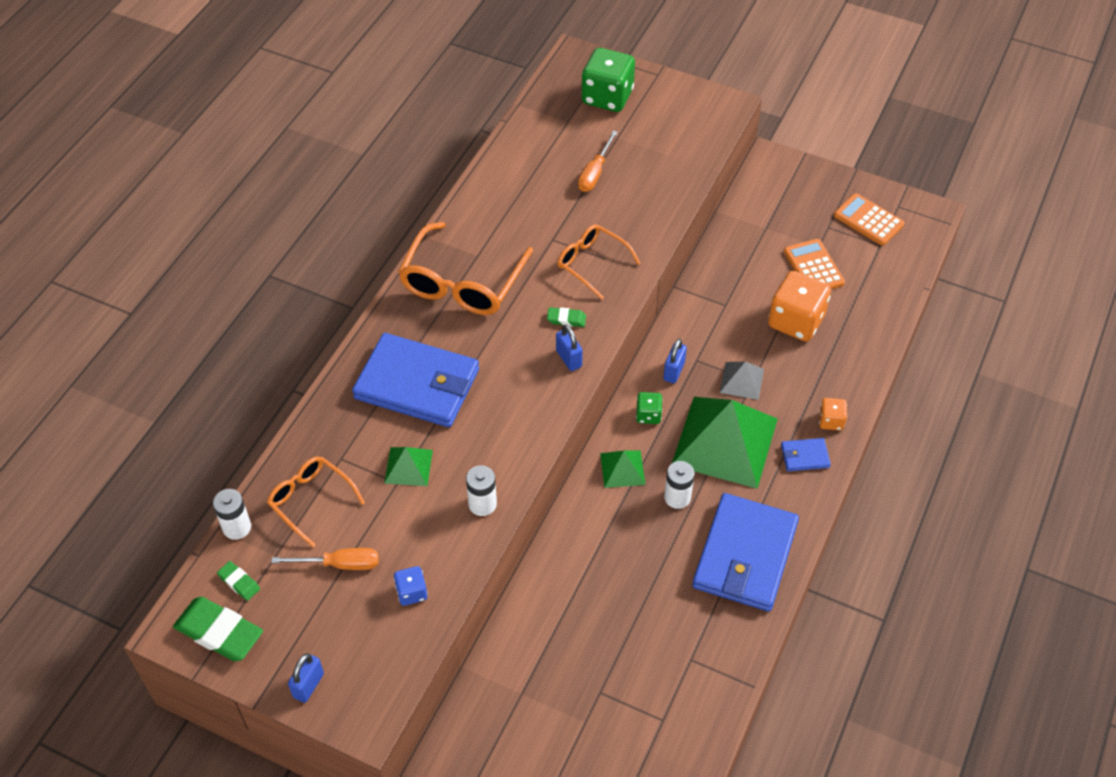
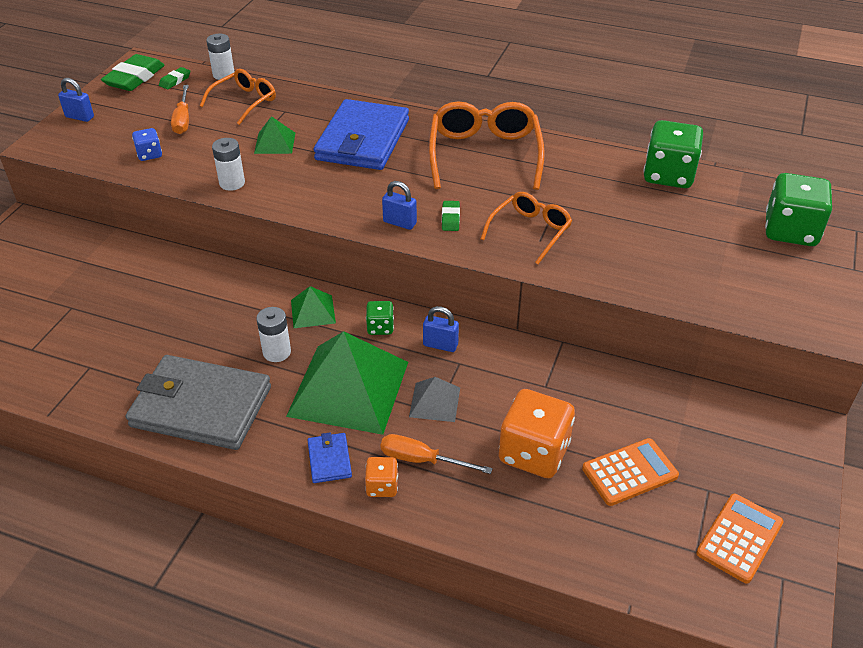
camera: 85 degrees right, 10 degrees down
(462, 283) = (484, 154): orange glasses -> orange glasses turned 75 degrees clockwise
(518, 155) = (668, 175): none -> green dice
(569, 359) = (399, 223): blue padlock -> blue padlock turned 60 degrees clockwise
(595, 173) = (664, 227): orange screwdriver -> orange screwdriver (422, 460)
(745, 555) = (201, 406): blue wallet -> grey wallet

